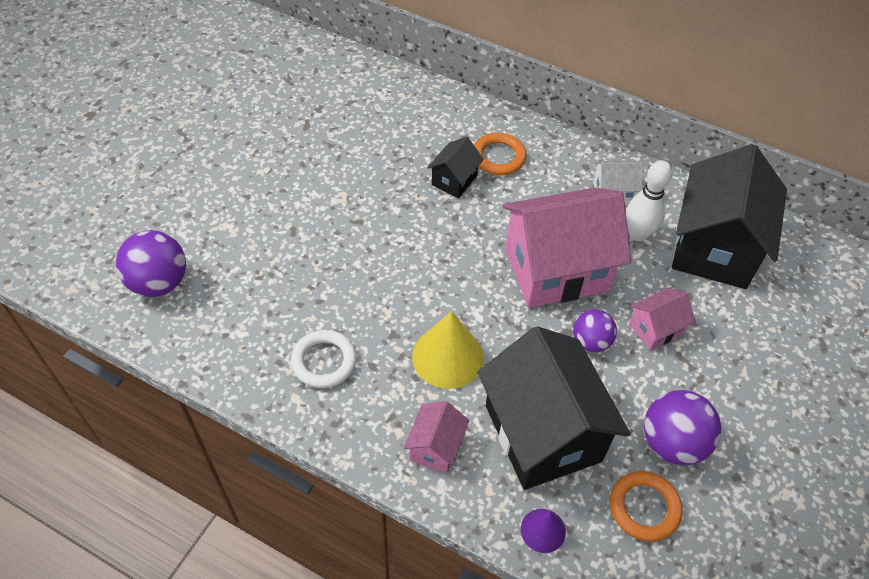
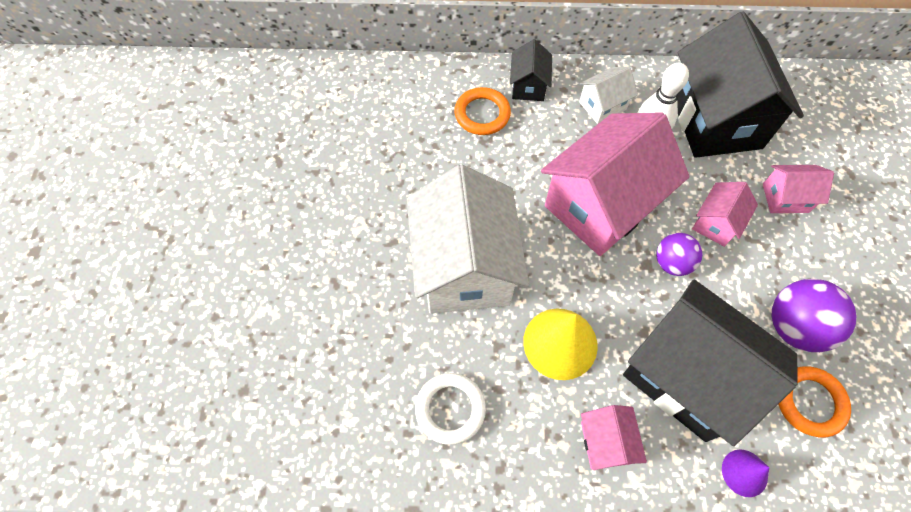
camera: 25 degrees left, 10 degrees up
(159, 283) = (231, 409): purple ball -> none
(405, 265) = (464, 268): none -> white house
(454, 180) = (456, 156): black house -> black house (528, 86)
(739, 338) = (785, 198): none -> pink house

